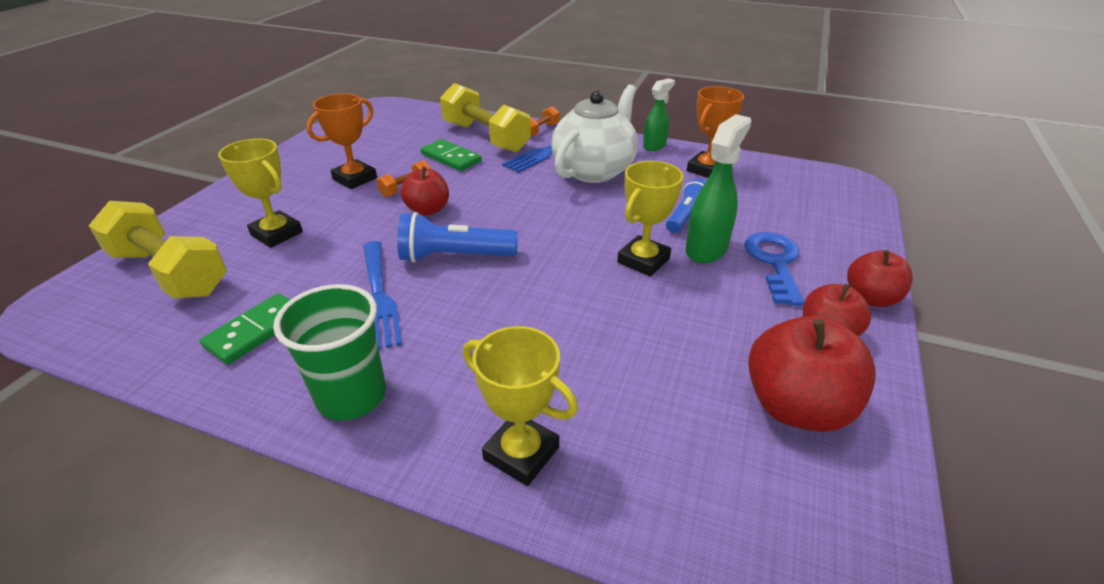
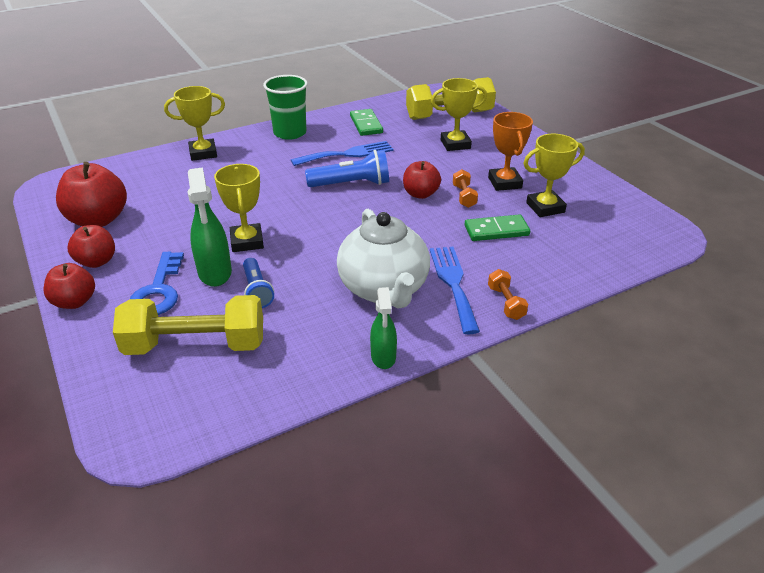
camera: 130 degrees right, 0 degrees up
(378, 297) = (347, 154): blue fork -> blue fork turned 135 degrees clockwise
(386, 151) = (545, 207): none -> yellow trophy
(454, 257) = (352, 184): blue flashlight -> blue flashlight turned 45 degrees clockwise
(485, 137) = (523, 264): yellow dumbbell -> yellow dumbbell (196, 345)
(707, 169) = (296, 357): orange trophy -> none
(774, 262) = (158, 291): blue key -> blue key turned 45 degrees clockwise

